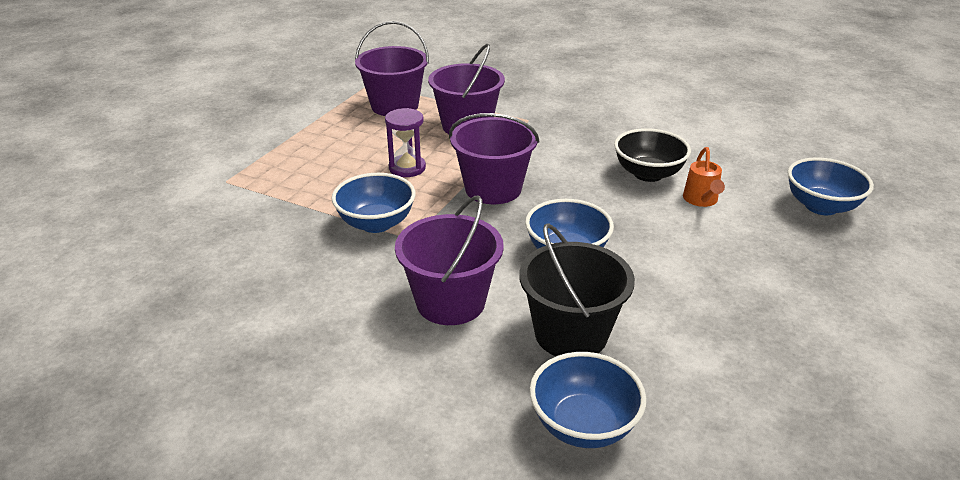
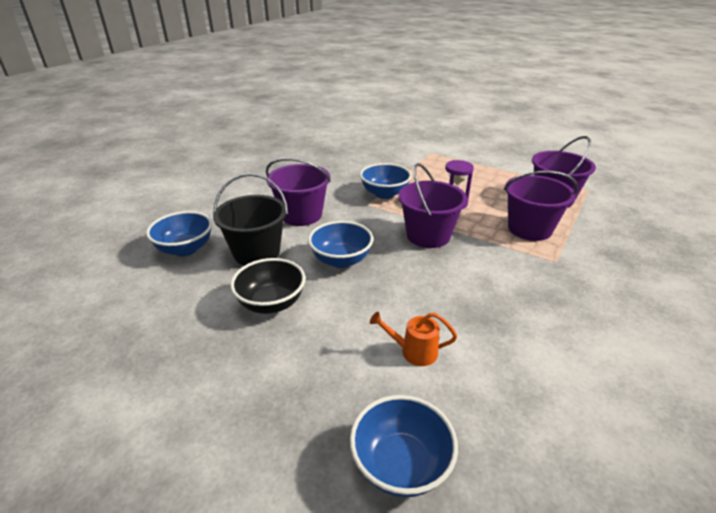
camera: 95 degrees right, 0 degrees up
(648, 174) = (463, 323): black bowl -> black bowl (271, 303)

